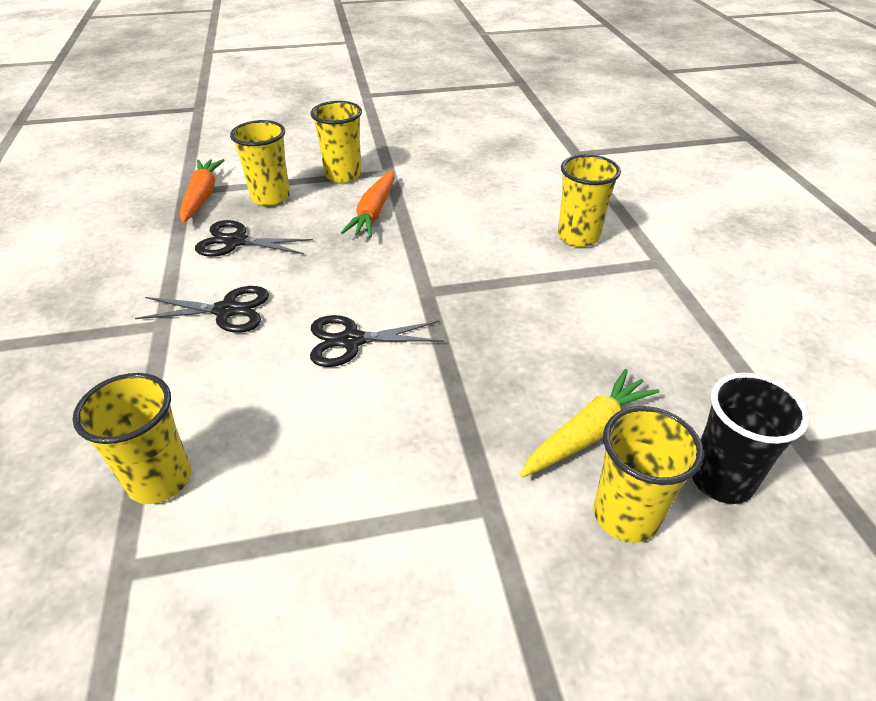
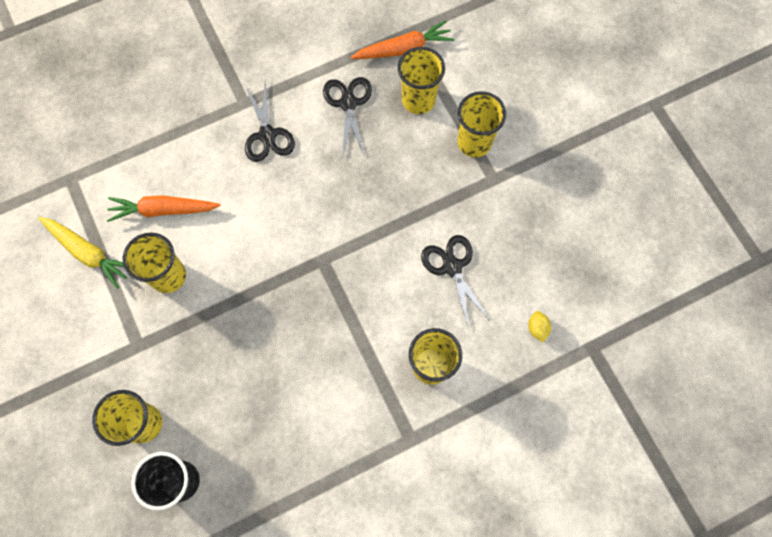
camera: 75 degrees right, 30 degrees up
(159, 479) = (124, 167): yellow cup -> yellow cup (168, 276)
(352, 340) = (255, 226): black scissors -> black scissors (452, 267)
(374, 212) = (419, 188): orange carrot -> orange carrot (163, 210)
(552, 174) = (537, 328): none -> yellow lemon
(587, 432) = (202, 395): yellow carrot -> yellow carrot (88, 253)

